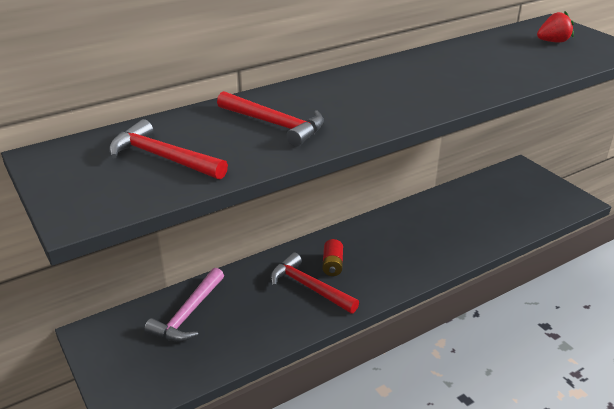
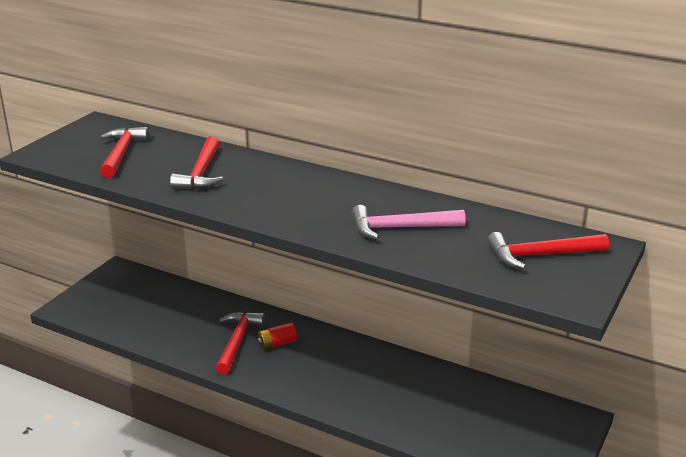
camera: 60 degrees right, 5 degrees down
(188, 314) = (164, 298): pink hammer -> pink hammer (400, 228)
(553, 42) = (541, 255): red strawberry -> red hammer

